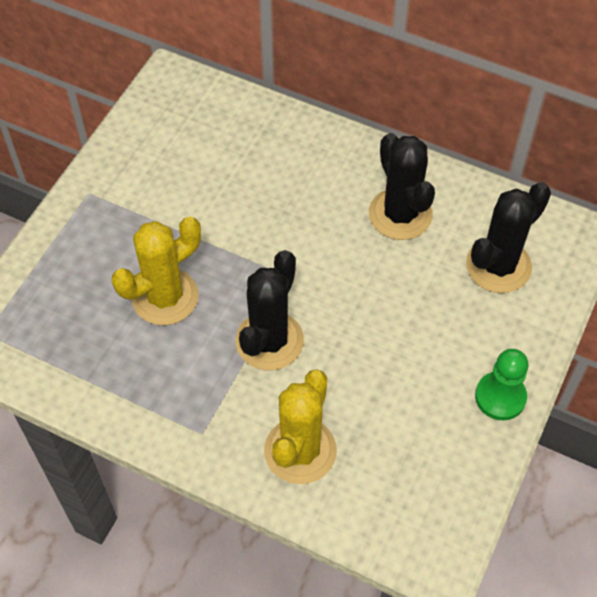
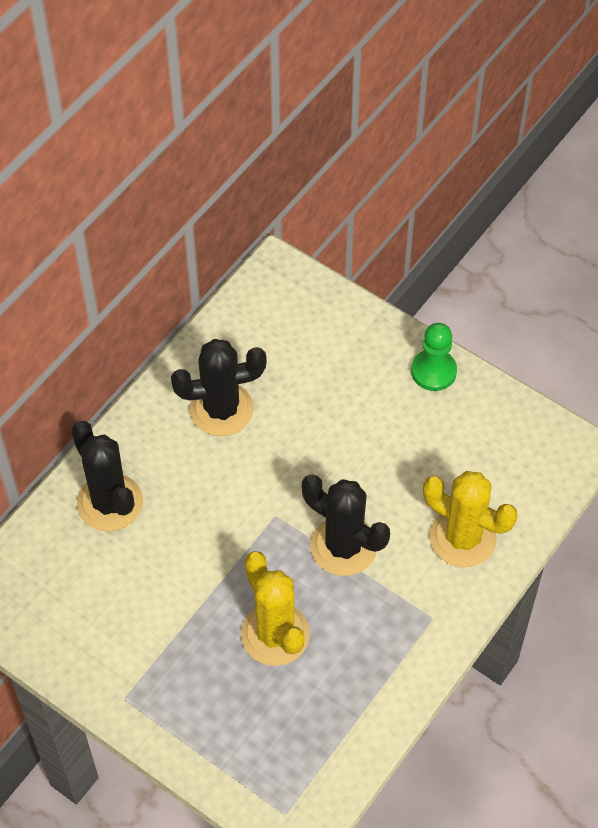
camera: 80 degrees left, 0 degrees up
(498, 266) = (298, 342): black cactus -> black cactus (110, 502)

